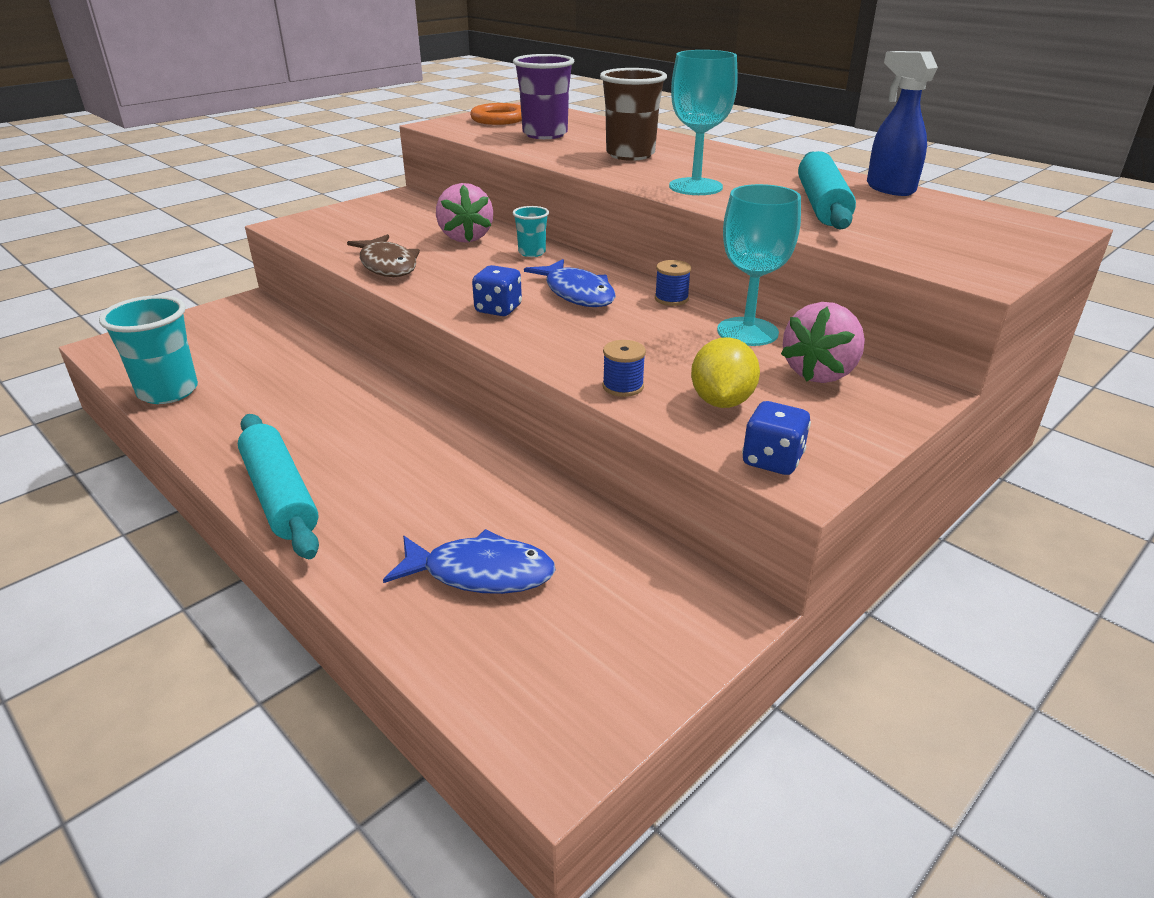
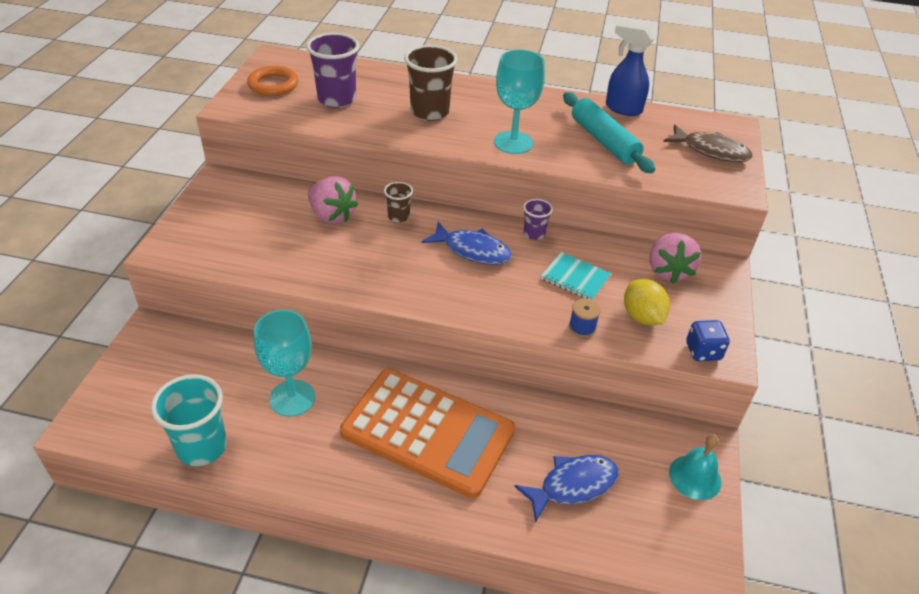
camera: 35 degrees left, 10 degrees up
(280, 496) = (398, 494): turquoise rolling pin -> none
(379, 458) = (427, 432): none -> orange calculator
(387, 265) = (308, 269): brown fish -> brown fish (711, 151)
(498, 309) = (439, 287): blue dice -> none
(532, 252) = (398, 217): turquoise cup -> brown cup
(664, 639) = (695, 477): none -> turquoise bell
(671, 299) = (534, 234): blue spool -> purple cup
(674, 344) = (575, 278): none -> turquoise notebook
(747, 332) = (603, 249): turquoise goblet -> turquoise goblet (292, 398)

